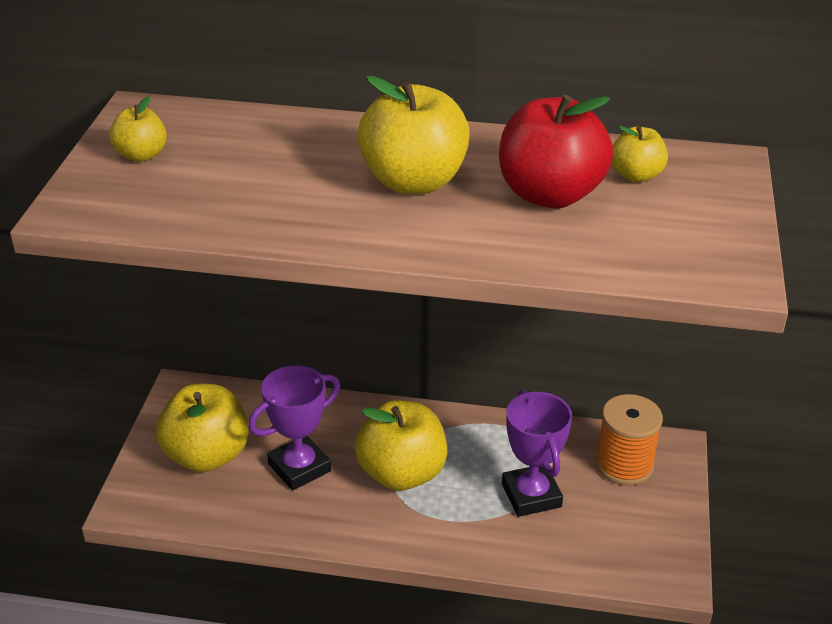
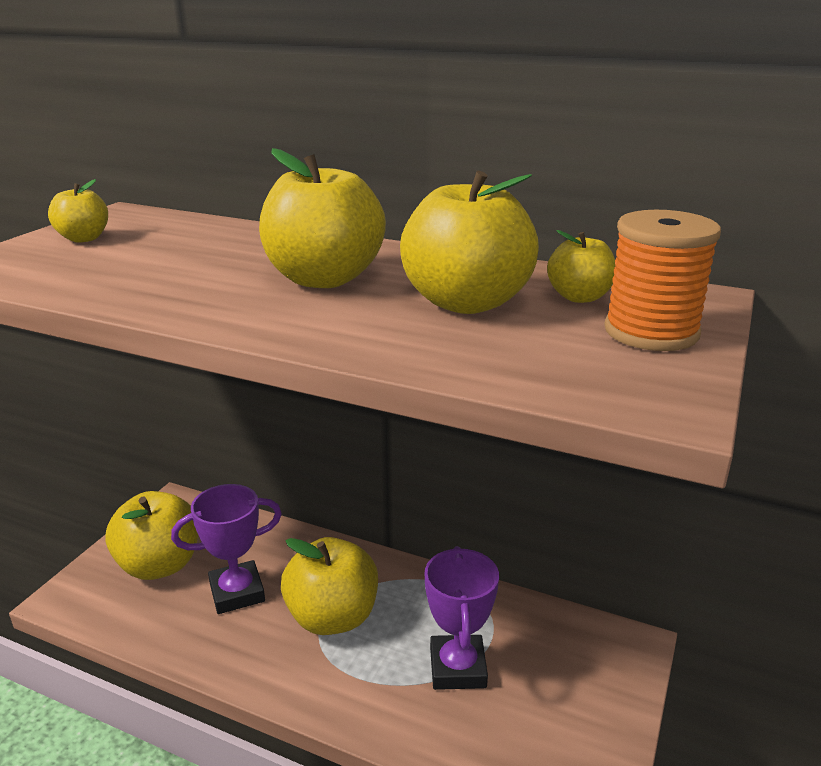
camera: 15 degrees right, 10 degrees down
(550, 194) = (466, 303): red apple -> yellow apple
(624, 465) = (572, 653): orange spool -> orange spool (651, 332)

